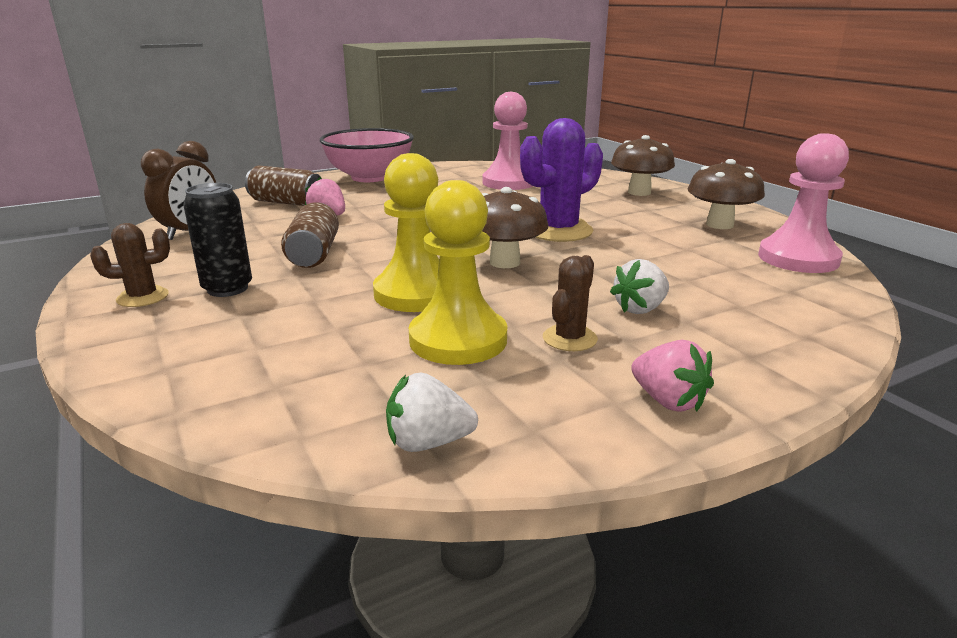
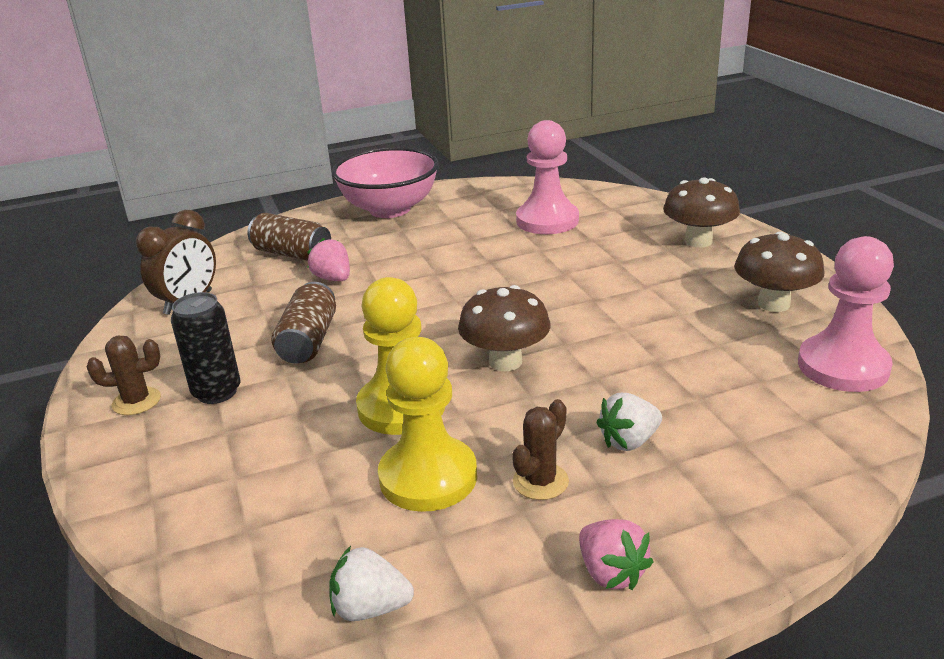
camera: 10 degrees right, 5 degrees up
(558, 231) = (580, 310): purple cactus -> none

